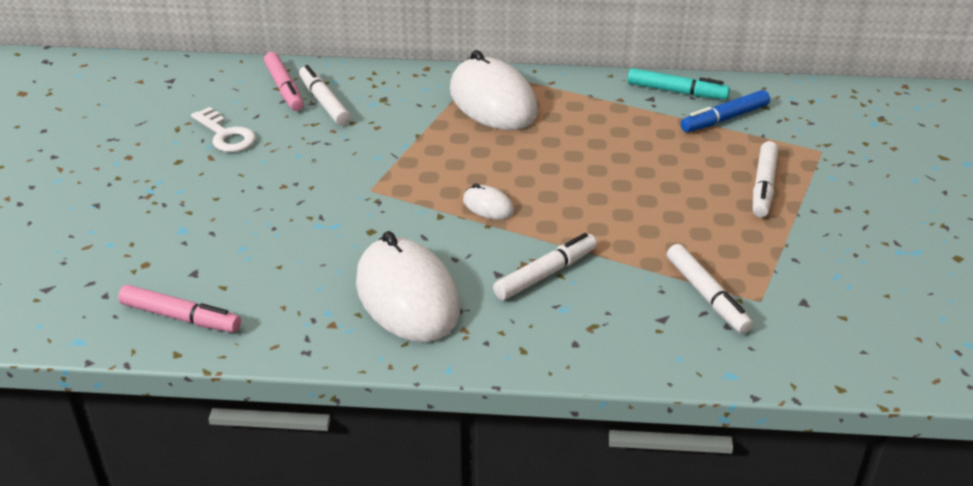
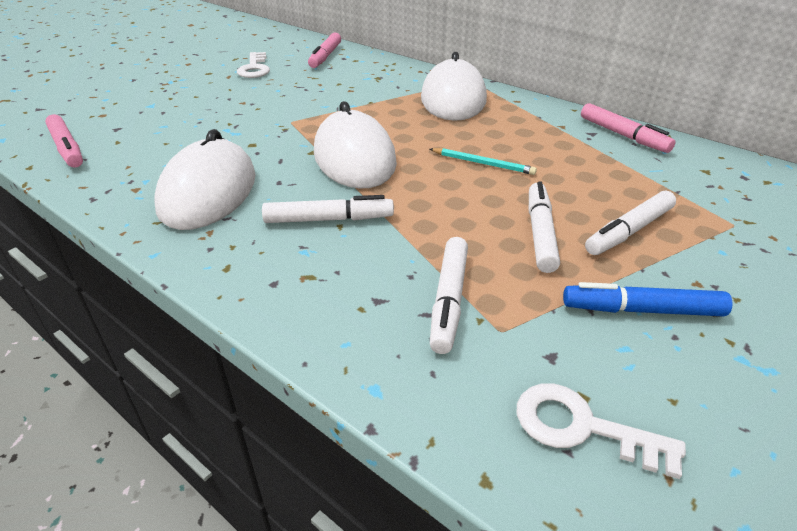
camera: 35 degrees right, 0 degrees up
(324, 102) = (338, 69): white marker -> white marker (540, 233)
(488, 206) = (354, 158): white mouse -> white mouse, size x2.31
(600, 167) = (483, 163): none -> turquoise pencil
(677, 92) = (623, 135): turquoise marker -> pink marker
(724, 119) = (649, 167): blue marker -> blue marker (642, 310)
(858, 335) = (581, 427): none -> white key

